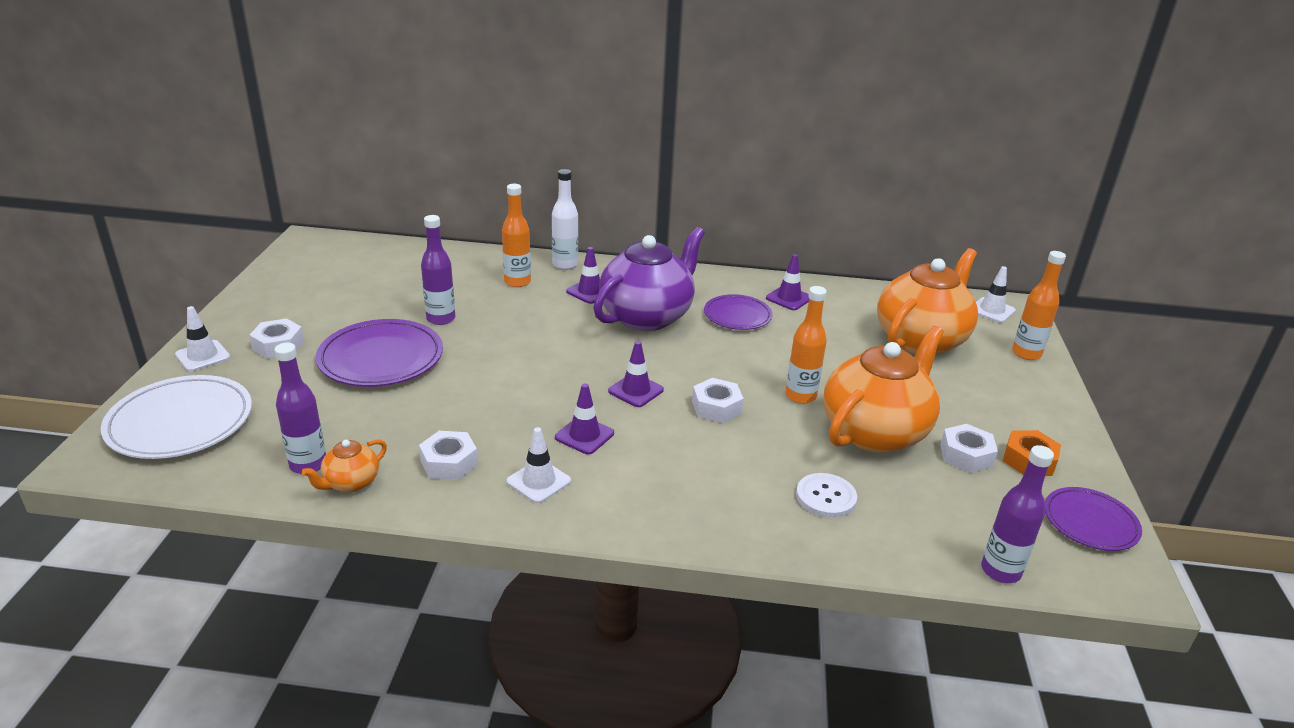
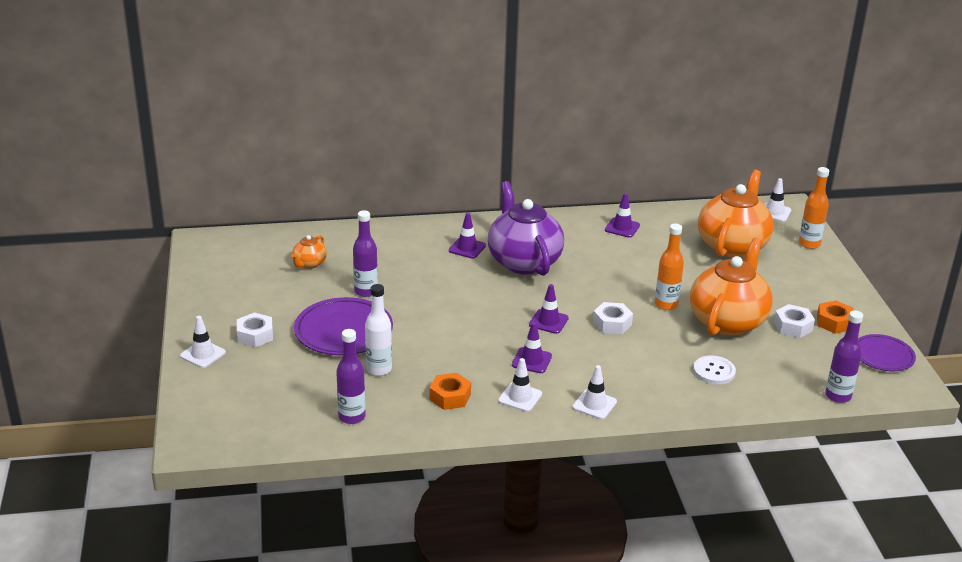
camera: 15 degrees left, 0 degrees up
(180, 422) = (232, 406): white plate -> none
(351, 483) = (391, 423): orange teapot -> orange teapot (309, 264)
(449, 463) = (450, 397): white nut -> orange nut
(517, 282) = (404, 249): orange bottle -> none
(565, 264) = (432, 227): white bottle -> white bottle (379, 369)
(633, 512) = (594, 404): none -> white traffic cone
(647, 316) = (523, 261): purple teapot -> purple teapot turned 45 degrees counterclockwise
(737, 316) = (591, 249): purple plate -> none

